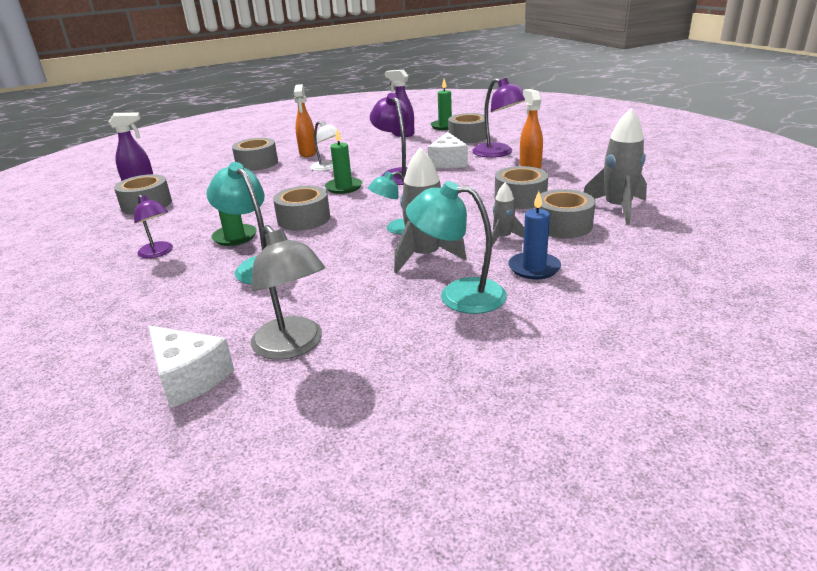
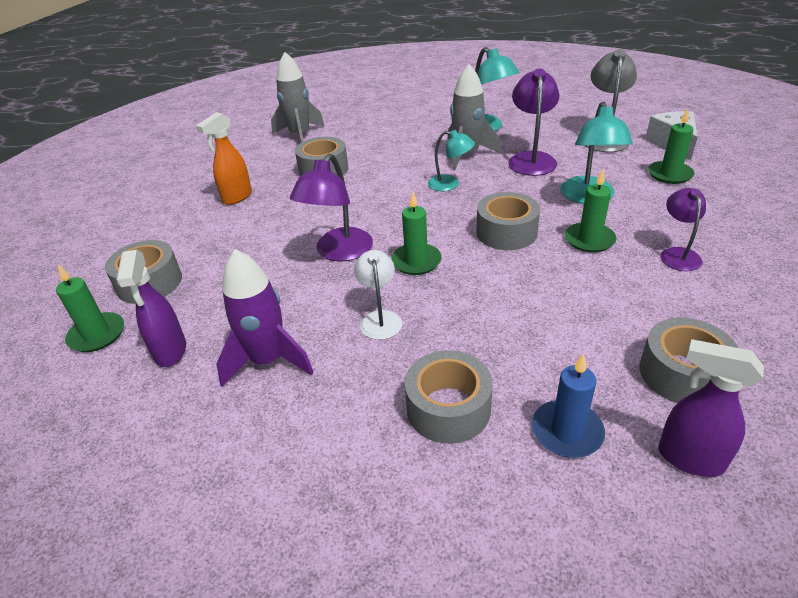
camera: 135 degrees left, 10 degrees up
(182, 323) = (669, 174): none -> green candle
(308, 153) = (349, 387): orange spray bottle -> none
(356, 146) = (268, 360): none -> purple rocket
(448, 162) = (266, 245): white cheese -> none
(498, 153) = (206, 231): purple lamp -> purple lamp (531, 159)
(503, 238) = (401, 147): grey rocket -> none
(534, 268) = (424, 125): blue candle -> blue candle (567, 431)
(563, 225) = (353, 139): grey tape -> none

